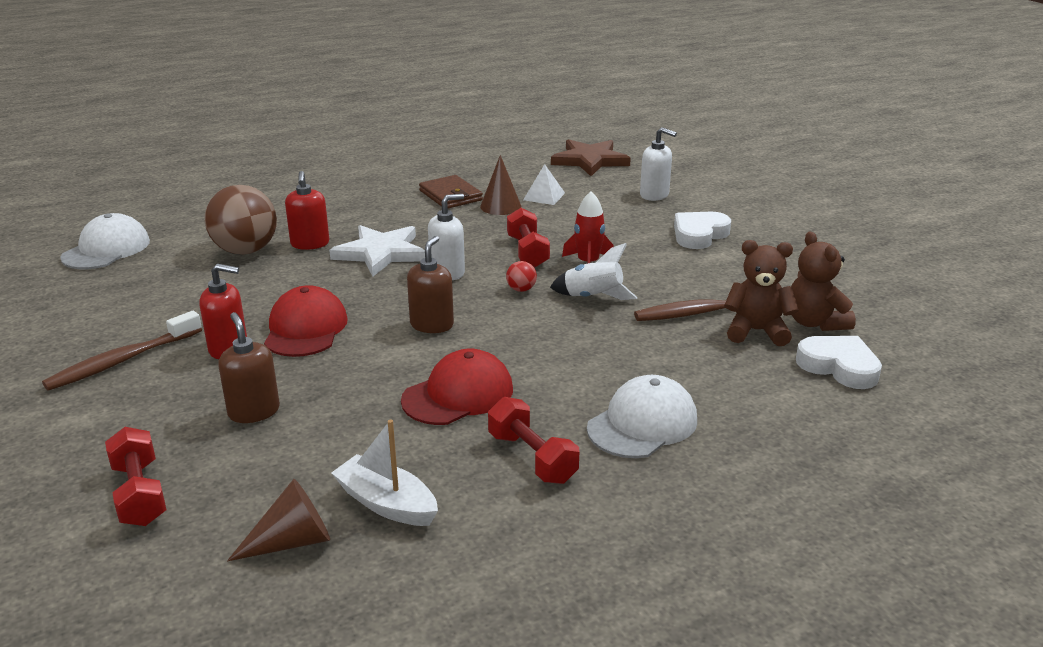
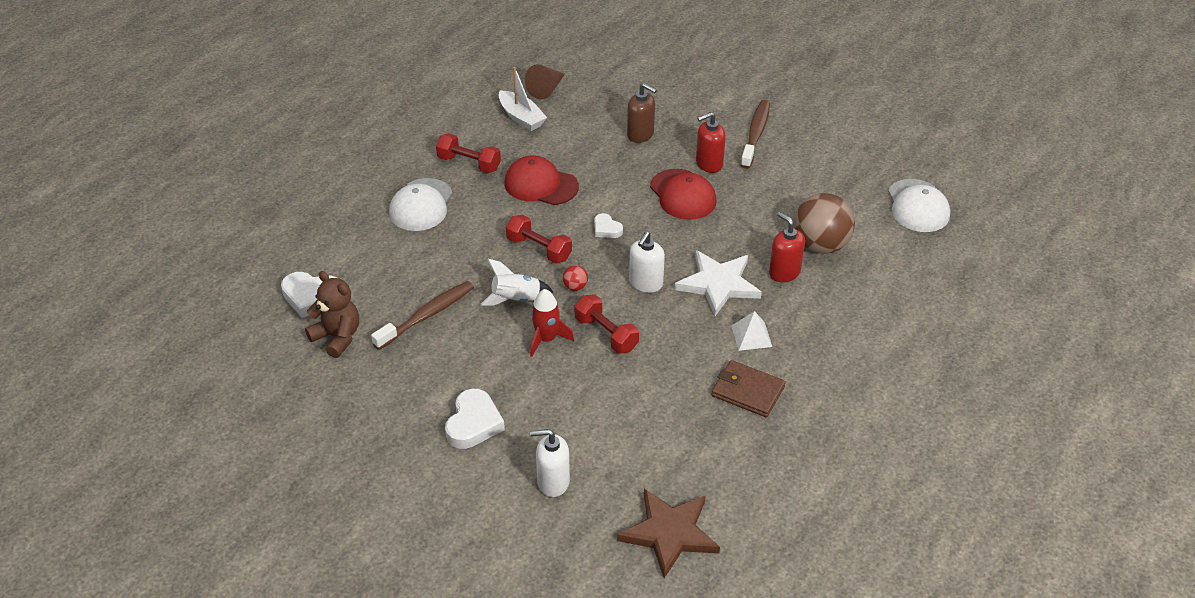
camera: 150 degrees right, 15 degrees up
(140, 494) = (638, 82): red dumbbell -> red dumbbell (539, 249)
(387, 503) = (521, 117): white boat -> white boat turned 45 degrees clockwise
(432, 325) = (606, 229): brown soap dispenser -> white heart
(458, 395) = (541, 185): red cap -> red cap turned 90 degrees clockwise
(500, 206) = (685, 393): brown cone -> none
(544, 196) = (660, 430): white pyramid -> white pyramid (751, 336)
(756, 331) = (379, 310): brown teddy bear -> none

